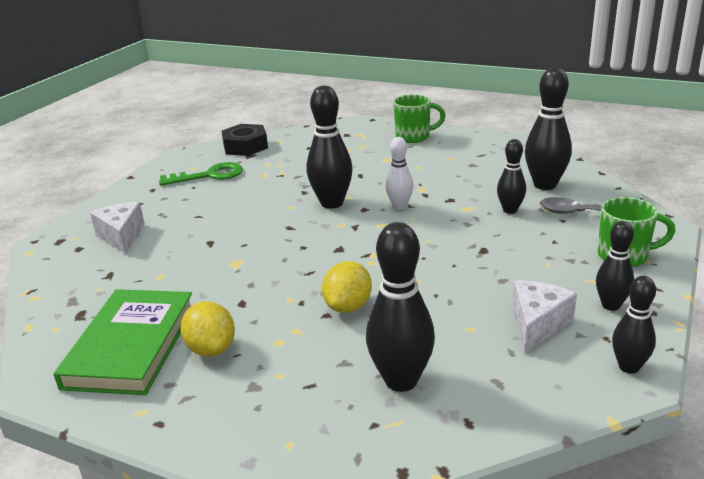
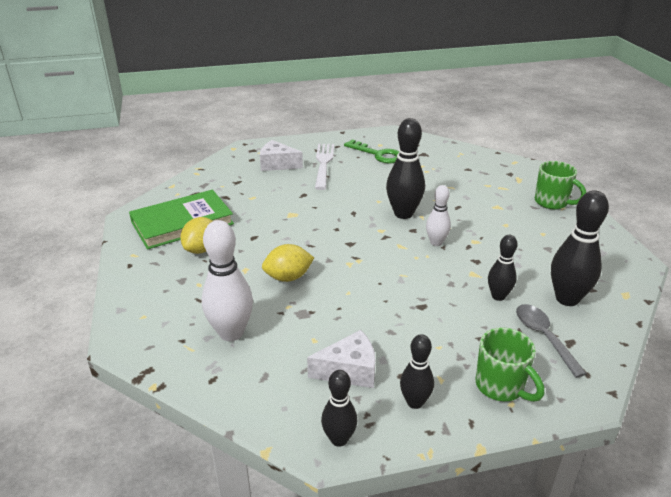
camera: 50 degrees right, 5 degrees up
(121, 236) = (277, 164): white cheese -> white cheese turned 105 degrees counterclockwise
(172, 209) = (323, 164): none -> white fork
(245, 146) = (433, 146): black nut -> none
(401, 380) = (231, 333): black bowling pin -> white bowling pin

